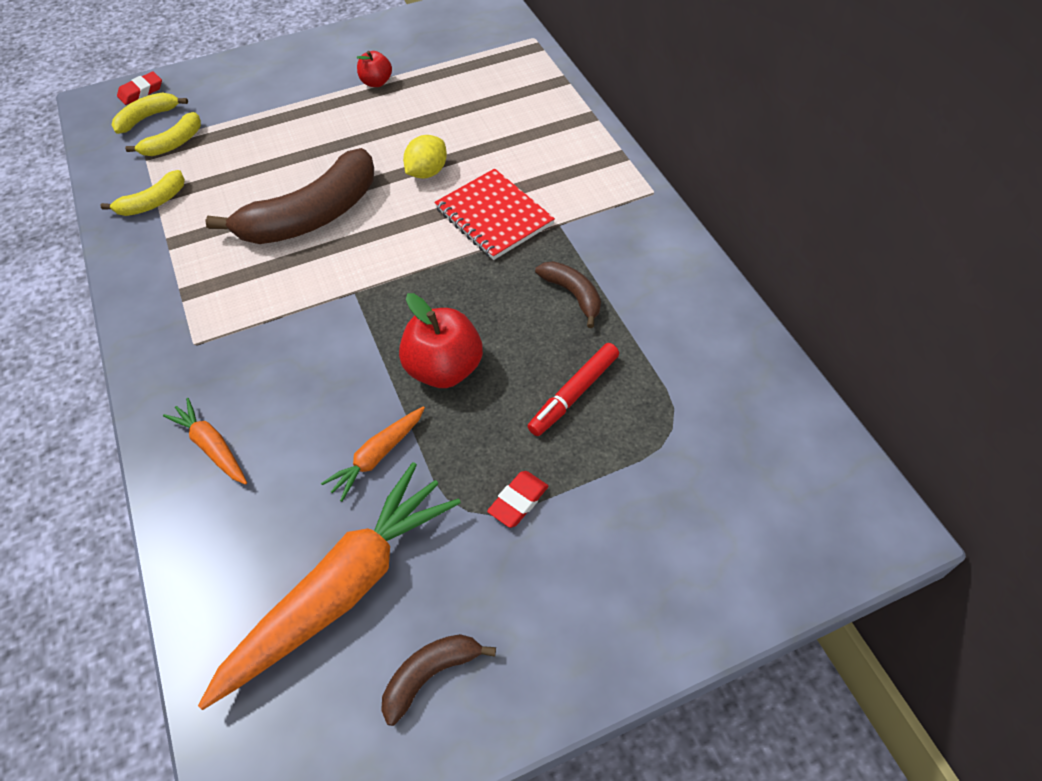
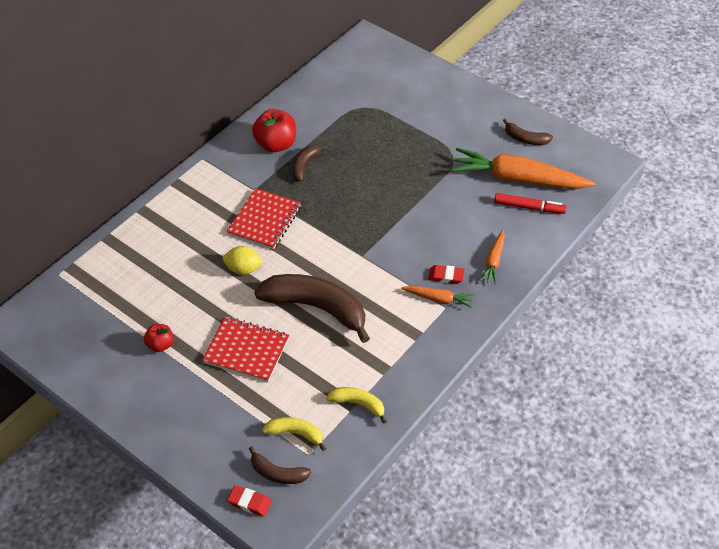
camera: 120 degrees left, 5 degrees down
(148, 118) = (277, 473): yellow banana -> brown banana
(309, 140) = (246, 350): none -> red notebook
(377, 456) = (451, 197): orange carrot -> orange carrot (438, 299)
(444, 368) = (386, 195): red apple -> red apple (276, 144)
(518, 501) = (436, 142): red eraser -> red eraser (446, 276)
(574, 394) = (367, 144): red marker -> red marker (529, 207)

